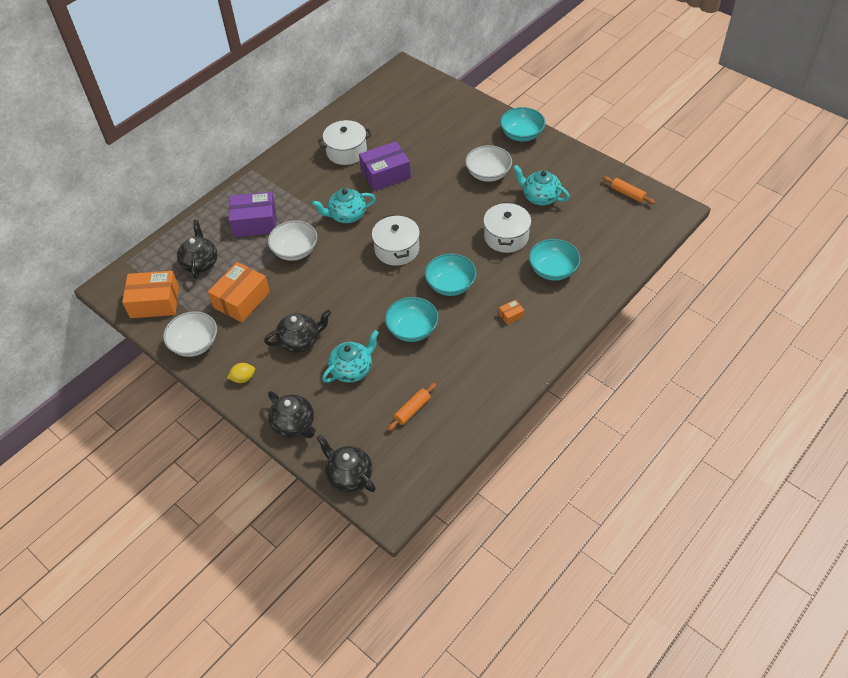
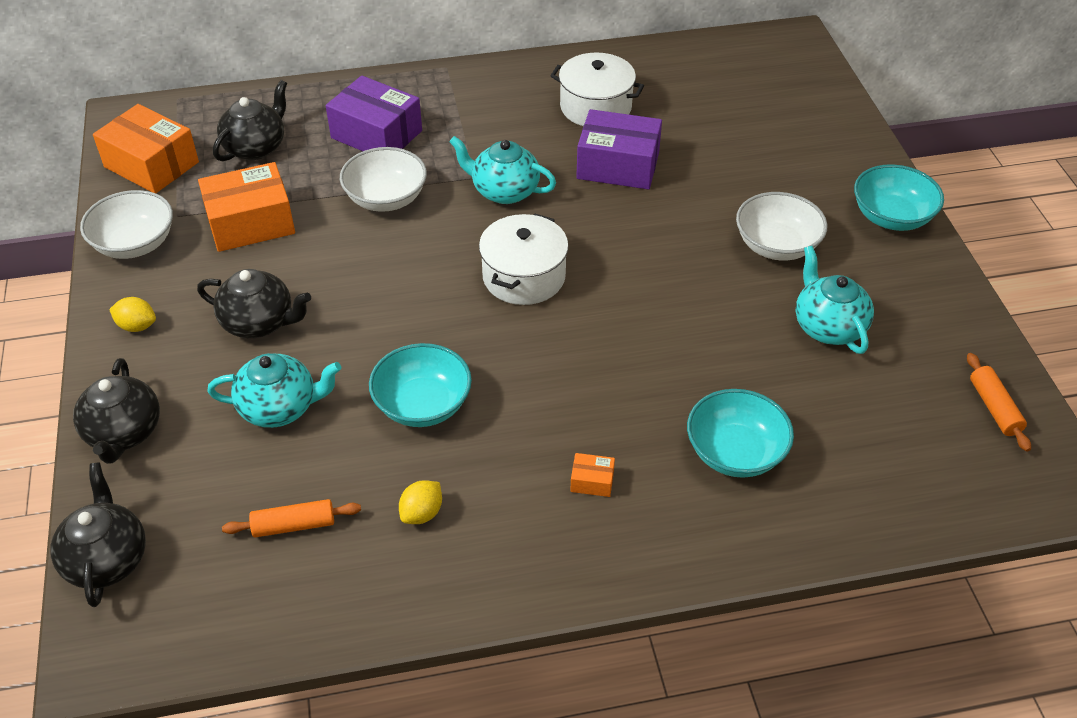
camera: 35 degrees right, 5 degrees down
(450, 285) = (547, 375): turquoise bowl -> none
(458, 371) = (422, 513): none -> yellow lemon
(506, 236) = (709, 355): white pot -> none

